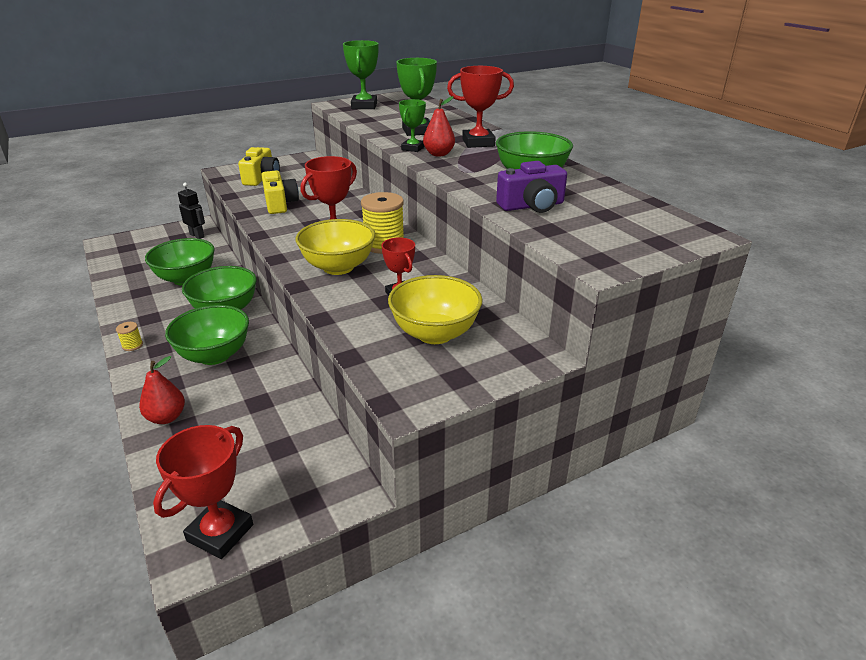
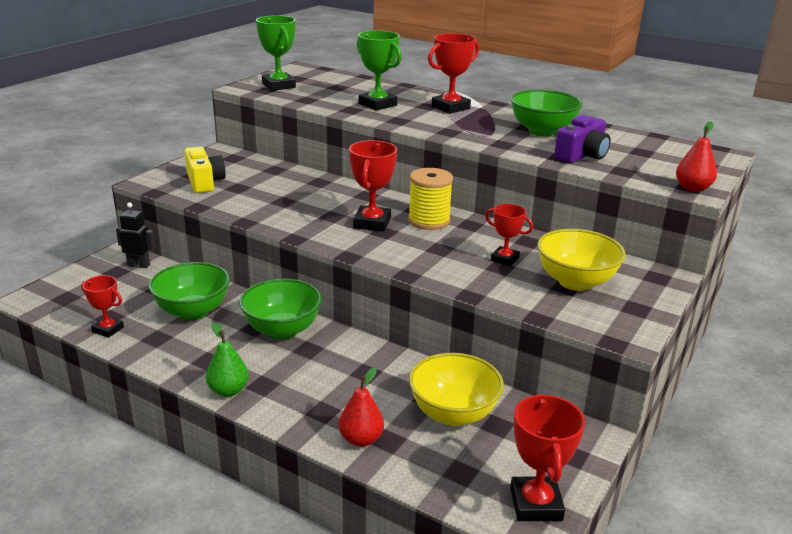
camera: 30 degrees left, 5 degrees down
(121, 277) = (108, 329): none -> red trophy
(132, 345) = (228, 391): yellow spool -> green pear
(214, 355) = (330, 373): green bowl -> none
(280, 204) = (268, 204): yellow camera -> none
(338, 267) = (418, 250): yellow bowl -> yellow bowl (453, 414)
(413, 148) = (402, 122): green trophy -> none
(439, 154) = (435, 124): red pear -> red pear (692, 189)

